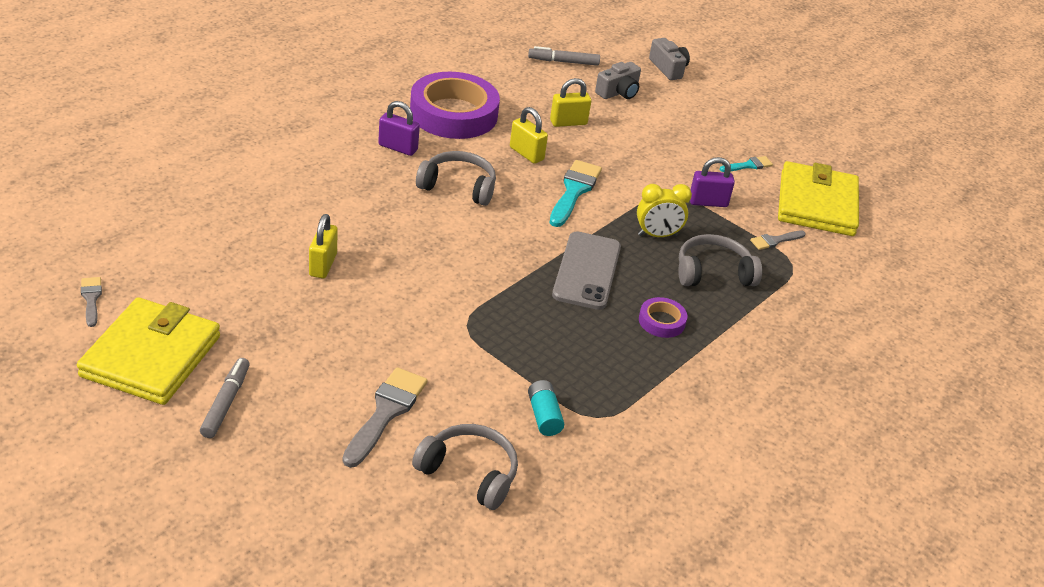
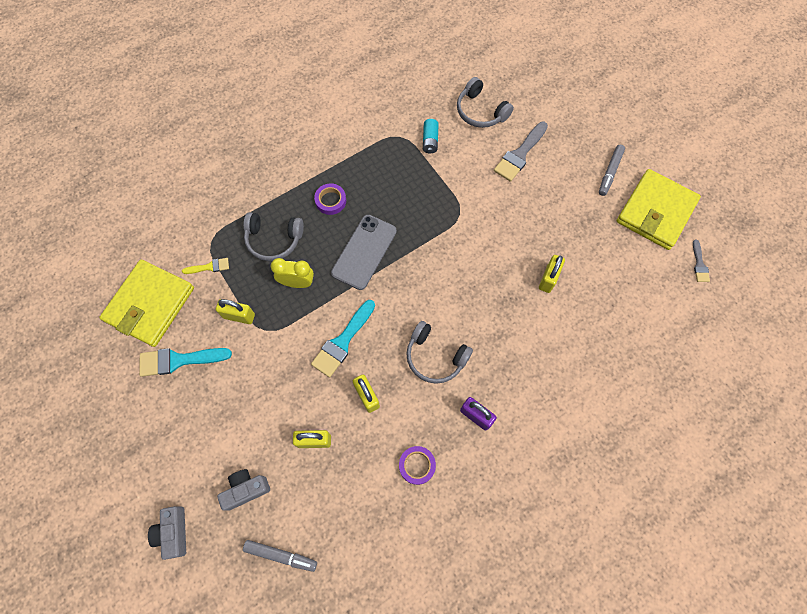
camera: 160 degrees left, 30 degrees up
(453, 113) = (417, 465): purple tape -> purple tape, size x0.45
(708, 202) = (239, 316): purple padlock -> yellow padlock
(748, 165) = (179, 360): turquoise brush -> turquoise brush, size x1.83
(775, 241) = (209, 267): grey brush -> yellow brush

